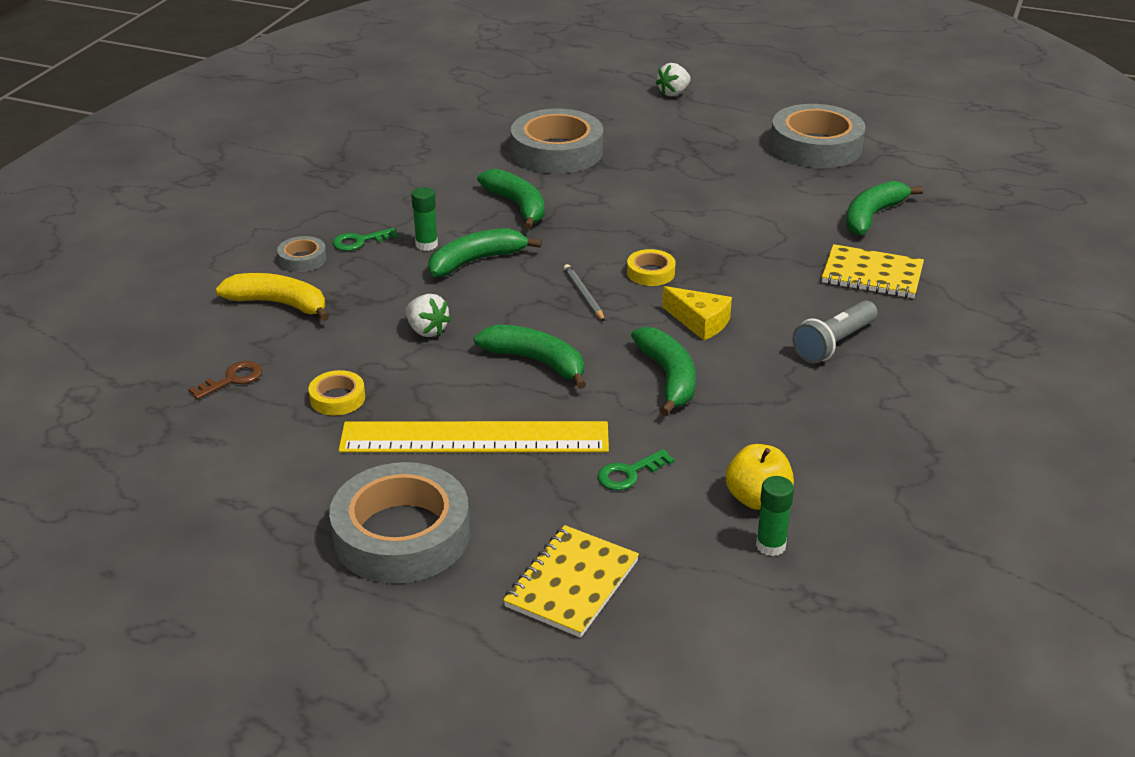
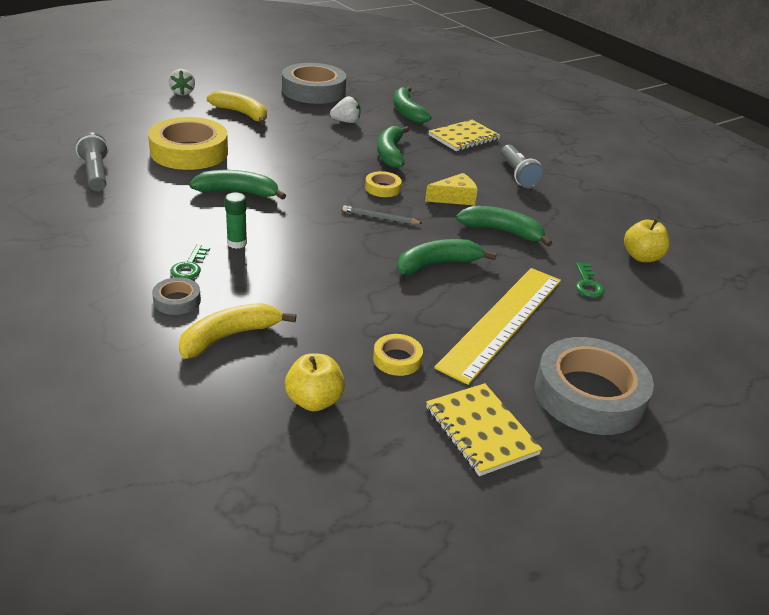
camera: 60 degrees left, 0 degrees up
(232, 379) = (314, 401): brown key -> yellow apple
(427, 330) = (351, 288): white strawberry -> white strawberry (346, 121)
(450, 135) = (96, 173): none -> grey flashlight
(476, 261) = (287, 234): green banana -> green banana (390, 153)
(557, 151) = (189, 152): grey tape -> yellow tape
(571, 583) = (682, 348): yellow notebook -> yellow notebook (480, 431)
(683, 137) = (242, 113): none -> yellow banana
(770, 545) = (686, 271): green glue stick -> none

